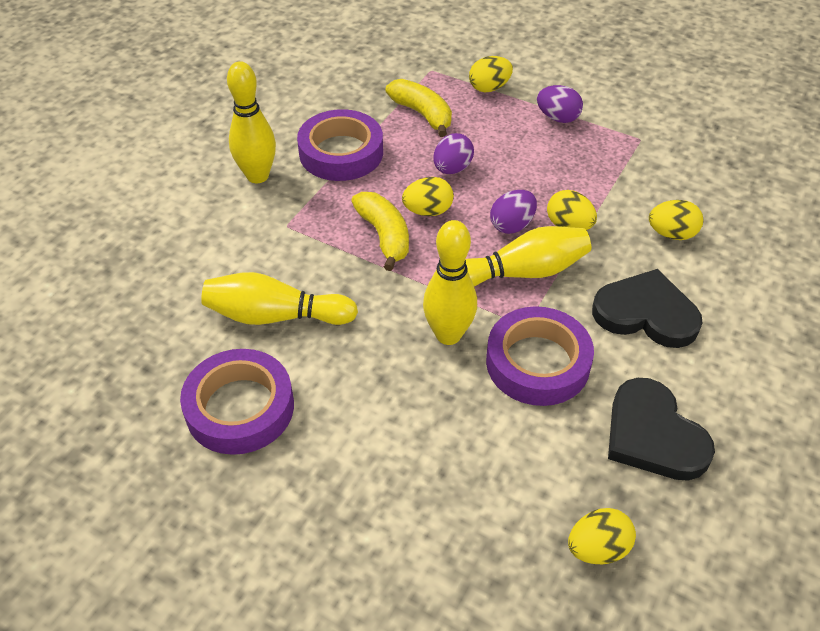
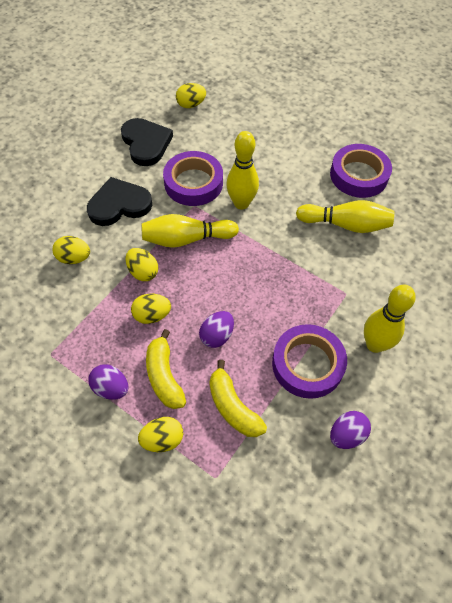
camera: 175 degrees left, 10 degrees up
(384, 236) = (275, 277): yellow banana -> yellow banana (164, 376)
(428, 211) = (242, 295): yellow egg -> yellow egg (152, 315)
(512, 225) = (183, 276): purple egg -> purple egg (346, 435)
(646, 313) = (119, 205): black heart -> black heart turned 135 degrees clockwise

